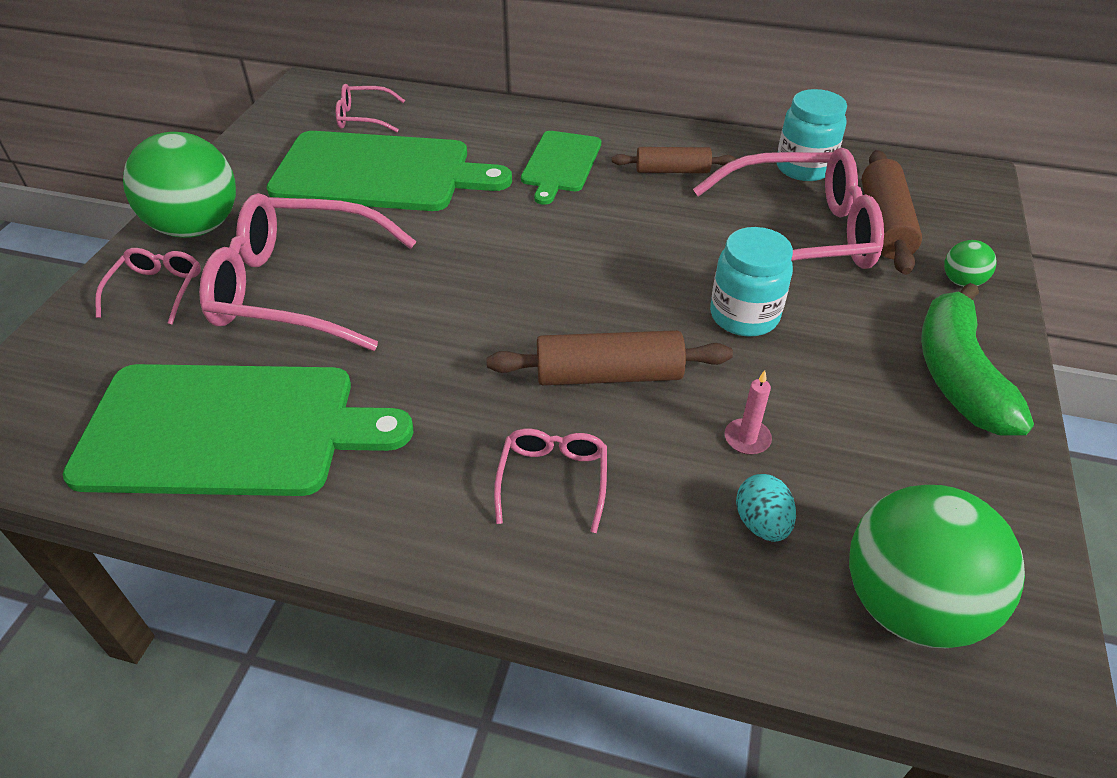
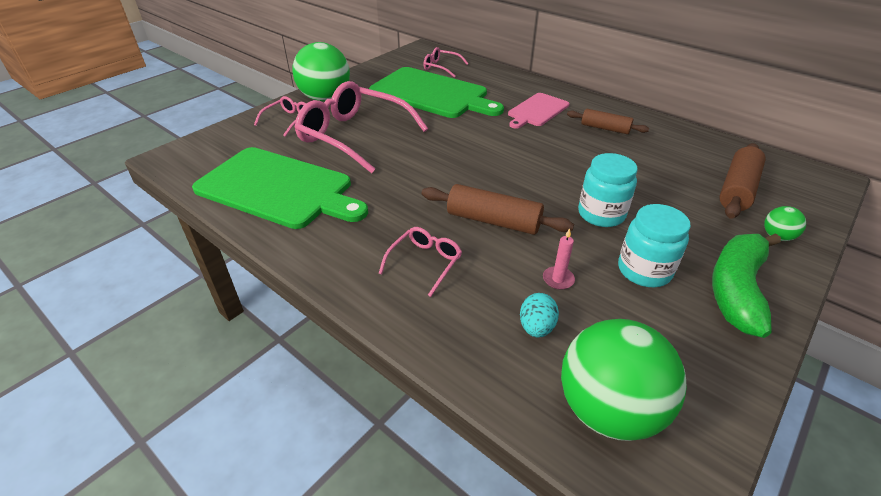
camera: 25 degrees right, 5 degrees down
(561, 164) = (537, 110): green cutting board -> pink cutting board
(798, 235) = (668, 180): pink glasses -> none
(803, 167) = (697, 145): turquoise jar -> turquoise jar (644, 270)

